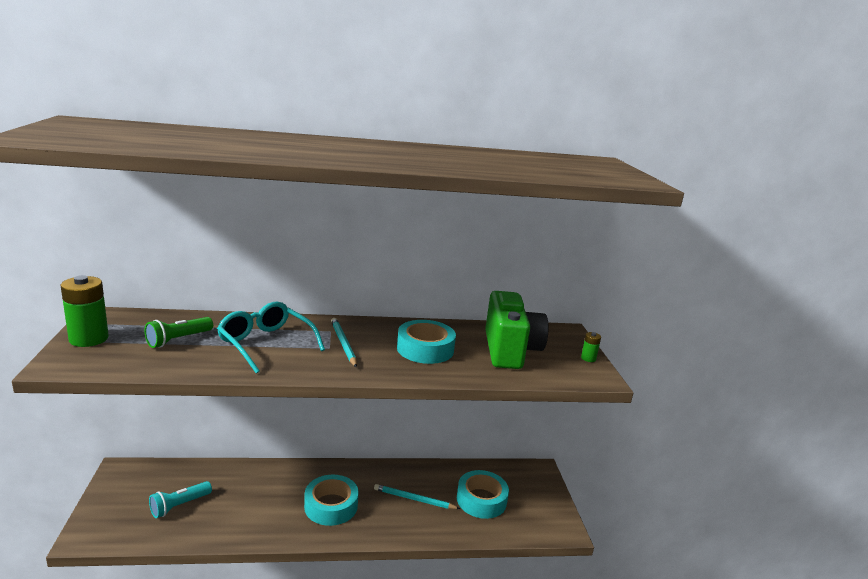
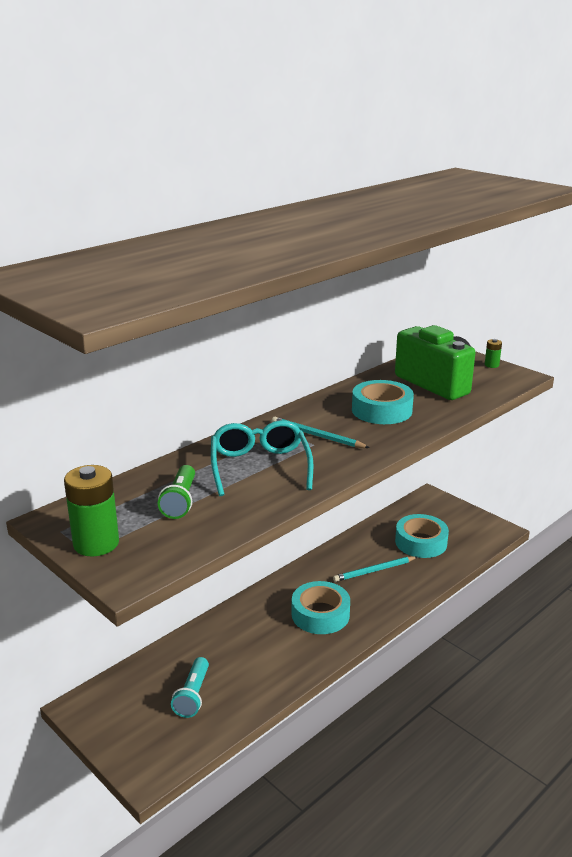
camera: 35 degrees left, 5 degrees up
(266, 344) = (260, 466): turquoise glasses -> turquoise glasses turned 75 degrees clockwise

